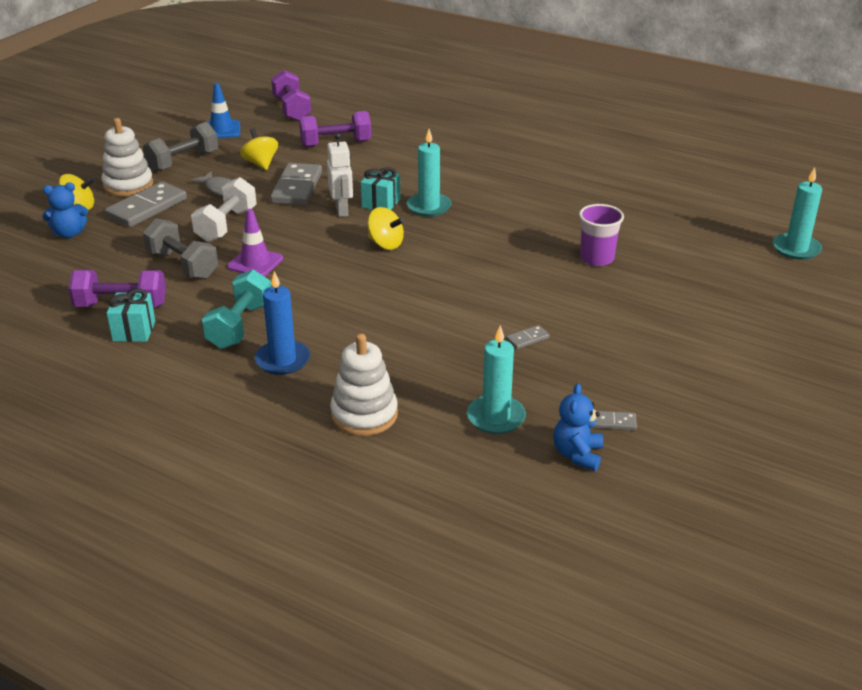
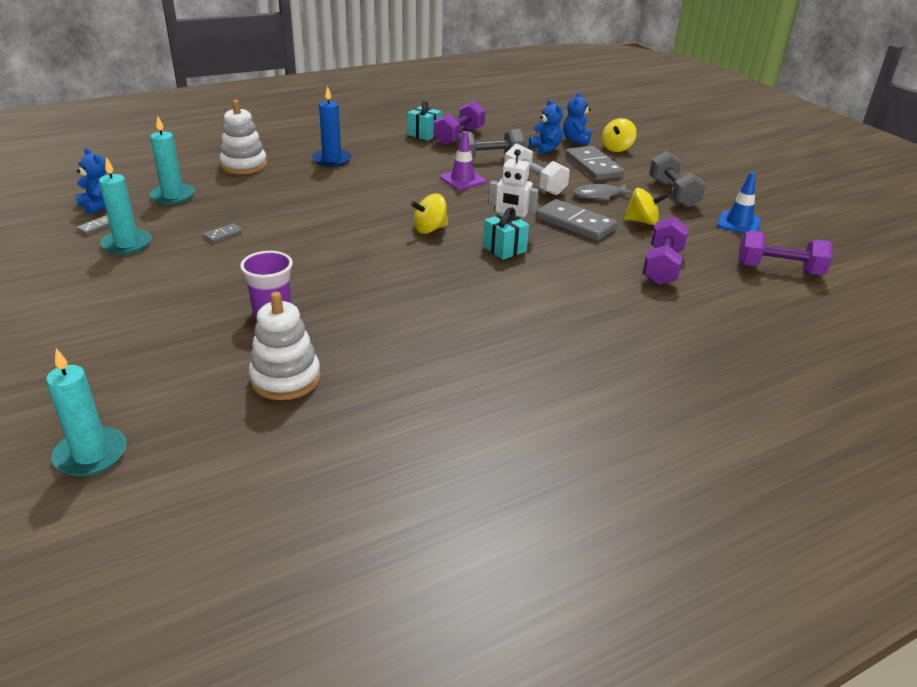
camera: 120 degrees right, 0 degrees up
(115, 243) = (546, 148): none -> blue teddy bear
(128, 185) = (642, 168): white stacking toy -> white stacking toy (285, 378)
(240, 325) = (388, 158): turquoise dumbbell -> none
(429, 207) = (472, 268): turquoise candle -> turquoise candle (127, 244)
(527, 339) = (223, 235): grey domino -> grey domino turned 45 degrees clockwise

